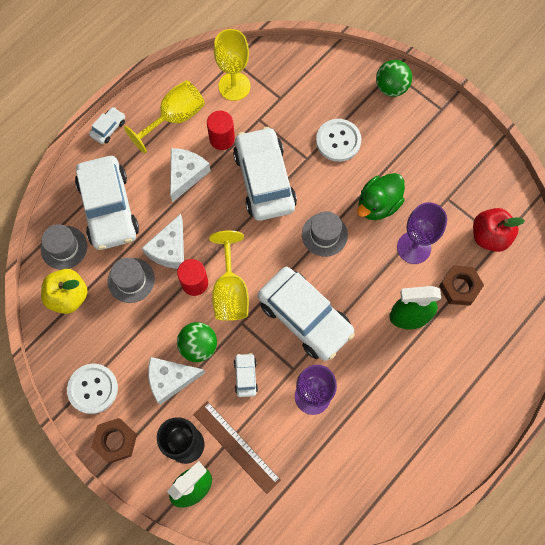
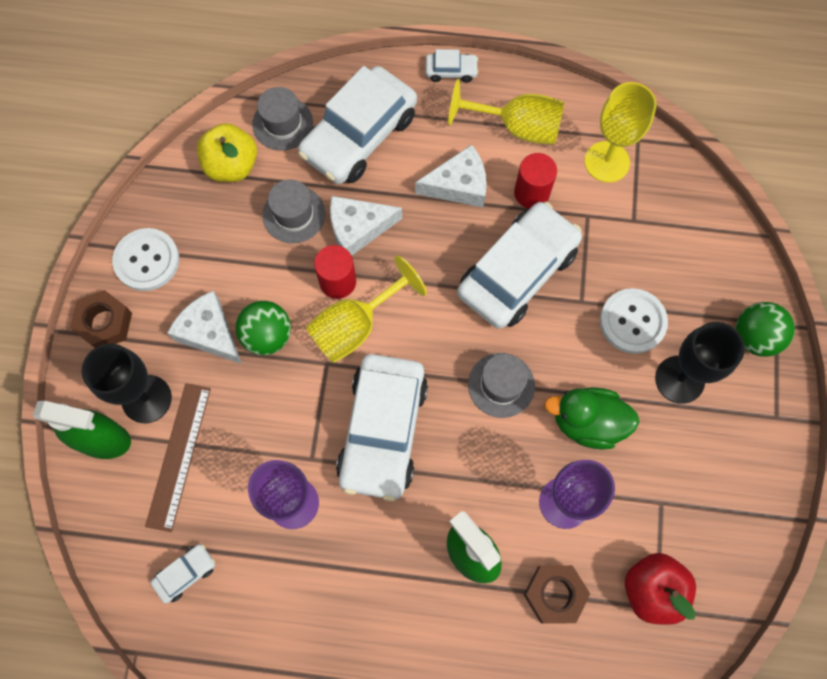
camera: 55 degrees right, 0 degrees up
(245, 376) = (267, 411): white car -> white car (185, 573)
(387, 141) = (679, 379): none -> black goblet

